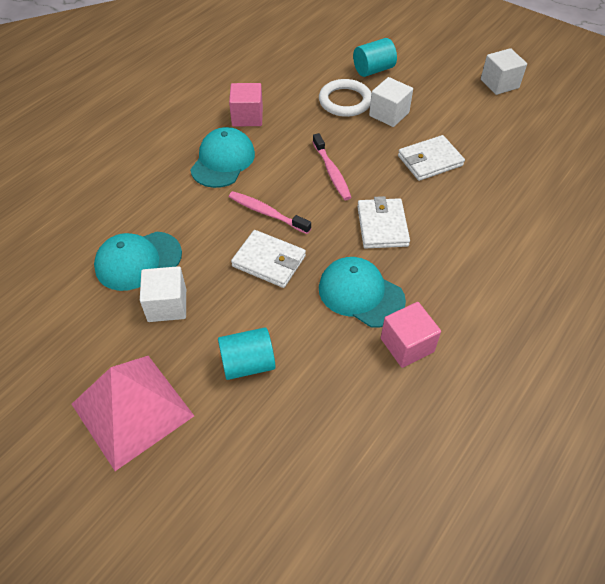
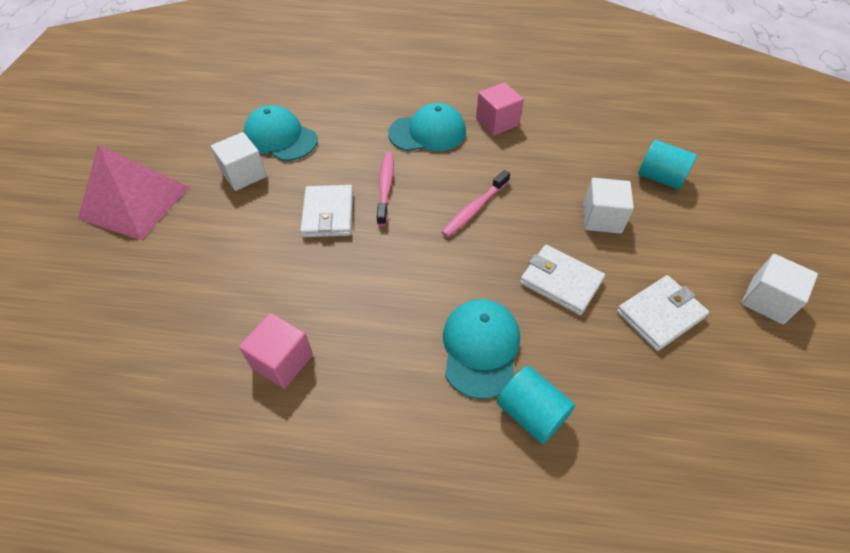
camera: 60 degrees right, 0 degrees up
(248, 364) = (206, 250): turquoise cylinder -> turquoise cylinder (531, 413)
(345, 101) = (587, 177): white ring -> none
(360, 294) = (327, 297): turquoise cap -> turquoise cap (480, 348)
(382, 226) = (430, 278): white wallet -> white wallet (660, 314)

